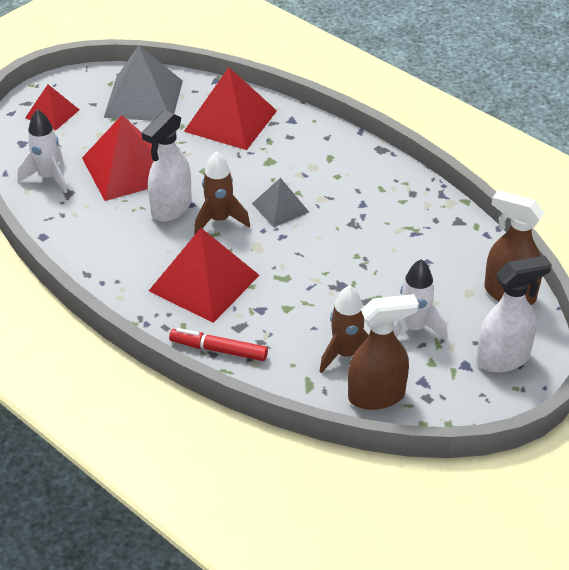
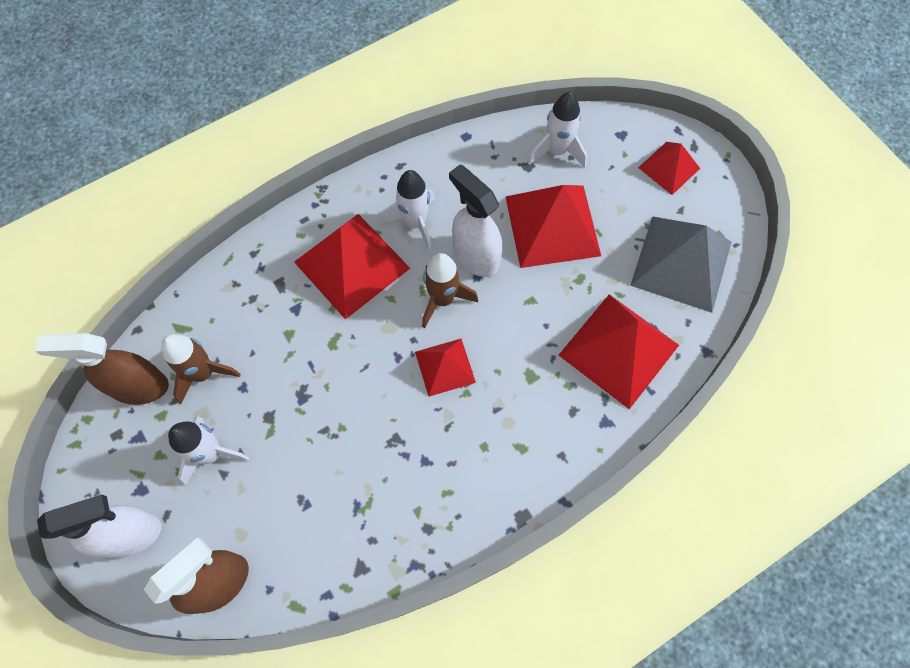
camera: 105 degrees right, 25 degrees up
(148, 251) = (415, 223): none -> white rocket
(218, 350) = (256, 259): red marker -> none
(280, 208) = (445, 367): grey pyramid -> red pyramid
(377, 396) = (139, 386): brown spray bottle -> brown spray bottle turned 90 degrees clockwise
(503, 359) = (131, 534): white spray bottle -> white spray bottle turned 105 degrees counterclockwise

